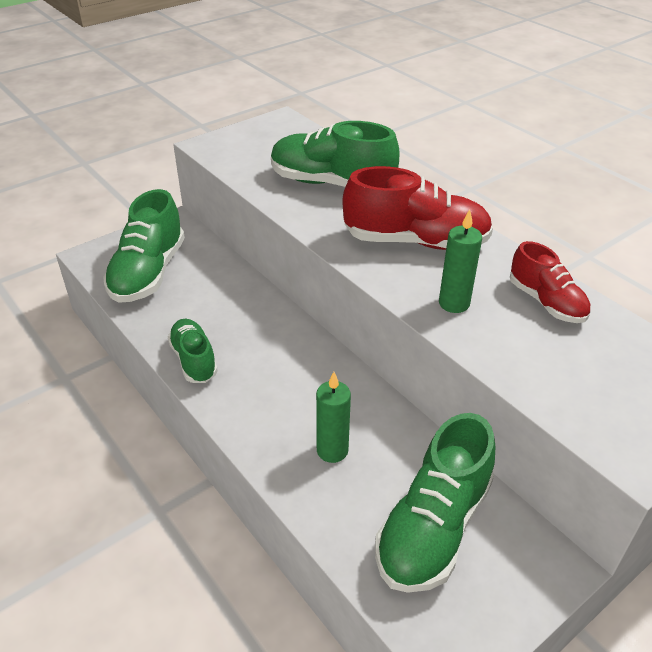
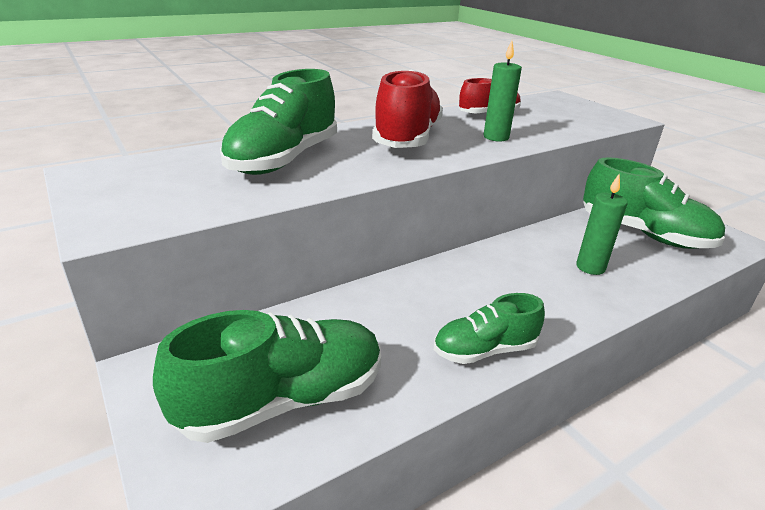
camera: 85 degrees left, 10 degrees down
(148, 273) = (283, 400): green shoe -> green shoe turned 45 degrees counterclockwise

